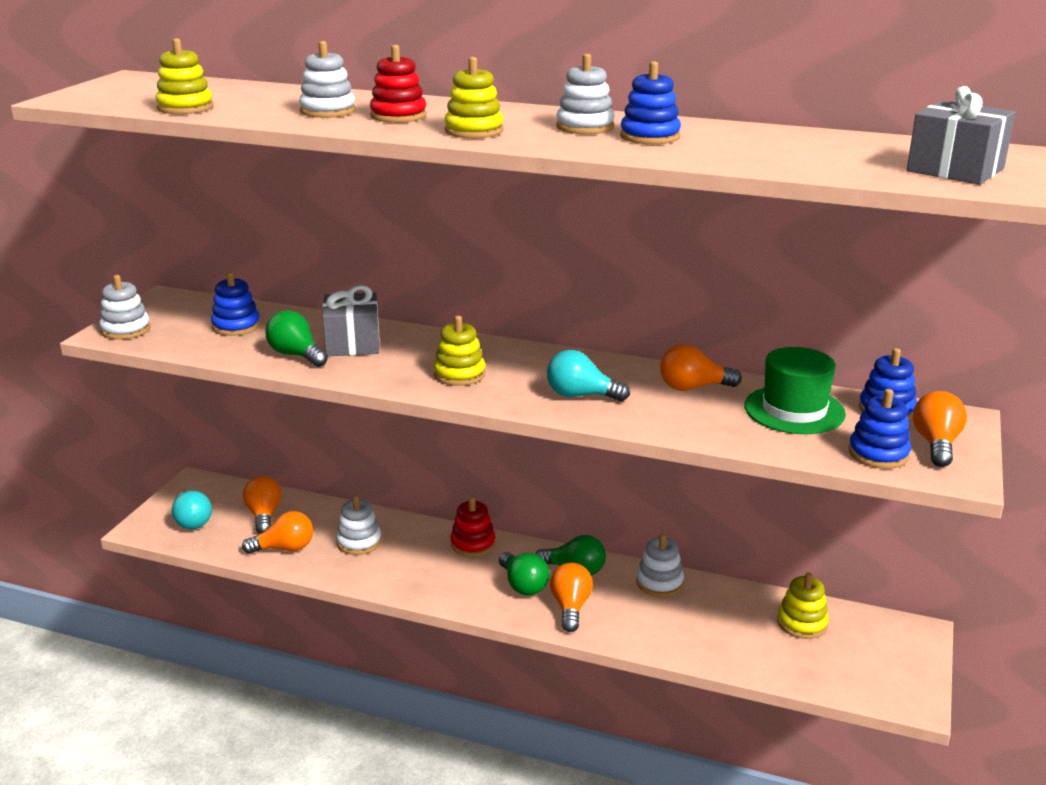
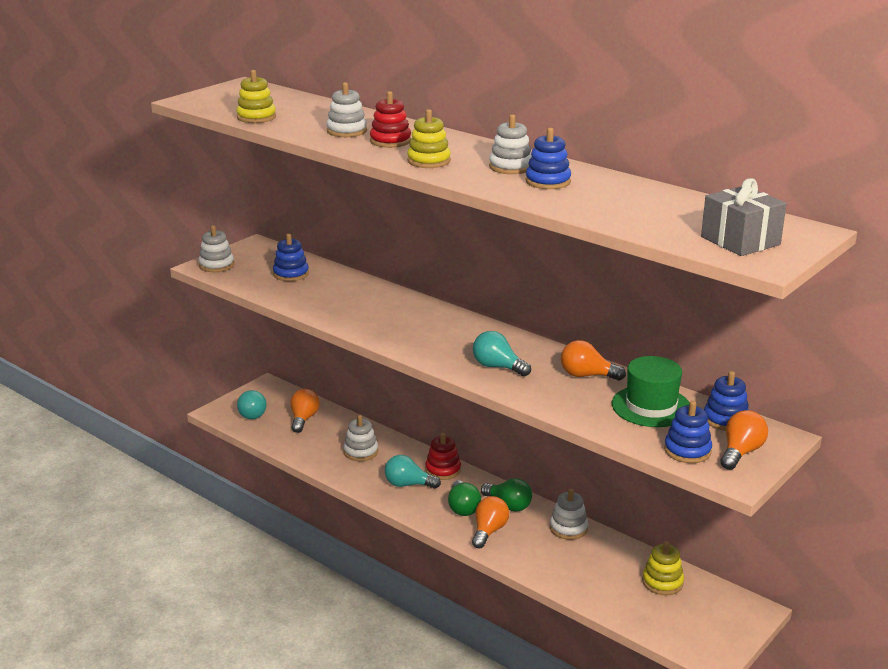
camera: 20 degrees right, 0 degrees up
(284, 548) = (306, 445): orange light bulb -> none
(296, 355) = (318, 302): green light bulb -> none
(352, 343) = (362, 300): grey gift -> none
(440, 571) = (408, 484): none -> turquoise light bulb
(459, 374) = (421, 336): yellow stacking toy -> none

